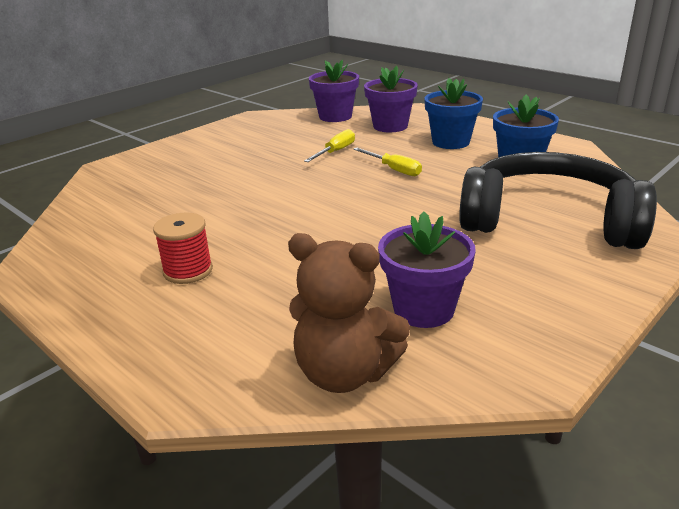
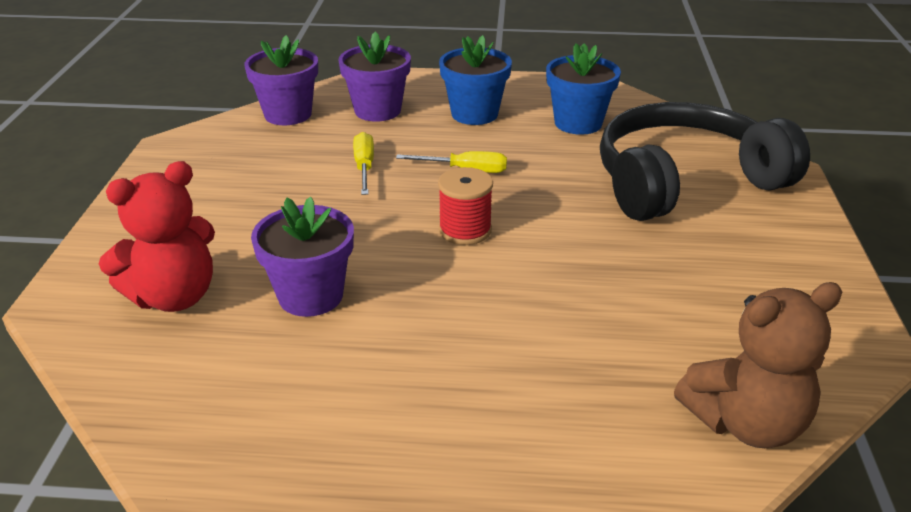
camera: 40 degrees left, 5 degrees up
(151, 180) = (174, 297): none -> red teddy bear
(188, 271) = (432, 397): red spool -> red spool (465, 230)
(423, 309) = (715, 323): purple flower pot -> purple flower pot (310, 296)

